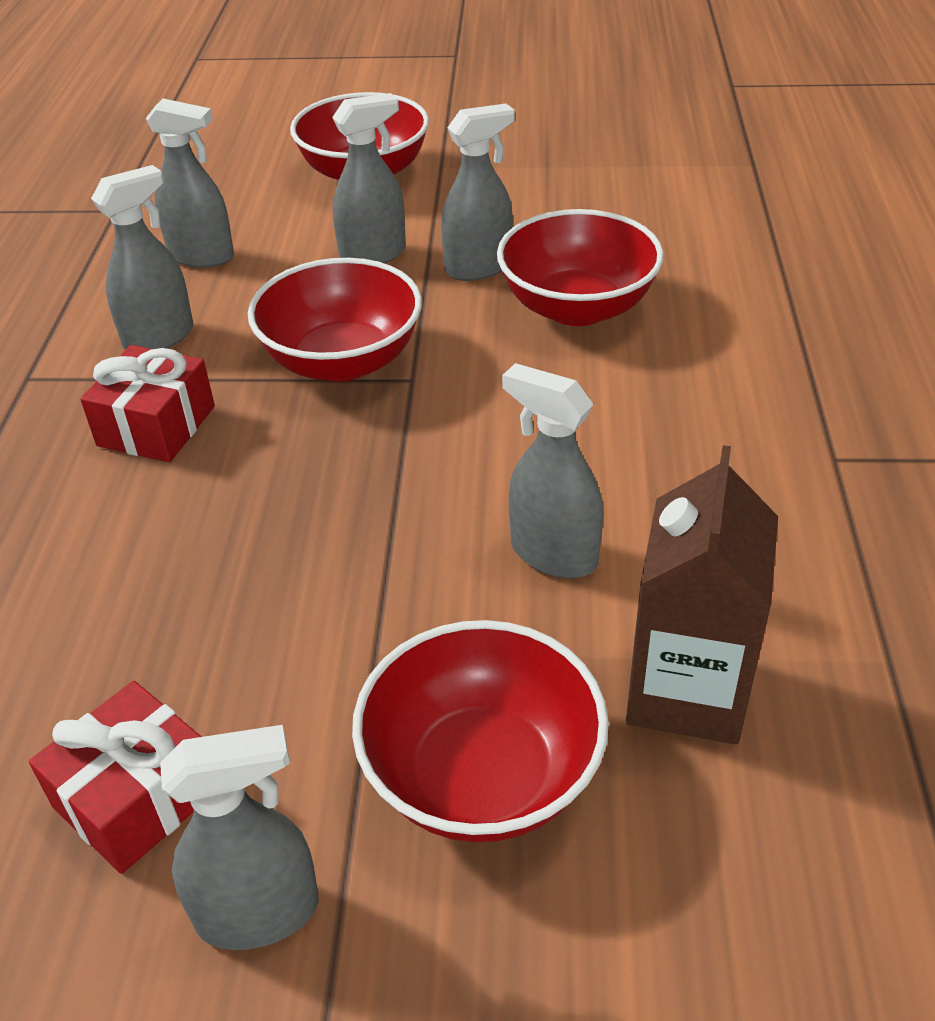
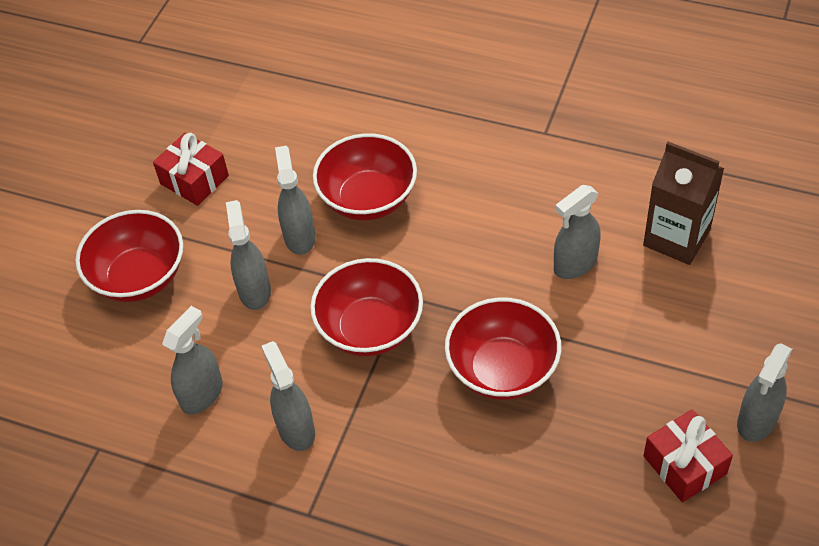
camera: 70 degrees left, 10 degrees up
(156, 426) = (396, 438): red gift -> red gift (194, 180)
(259, 912) = (756, 421): grey spray bottle -> grey spray bottle turned 150 degrees counterclockwise
(482, 775) = (704, 325): red bowl -> red bowl (502, 369)

